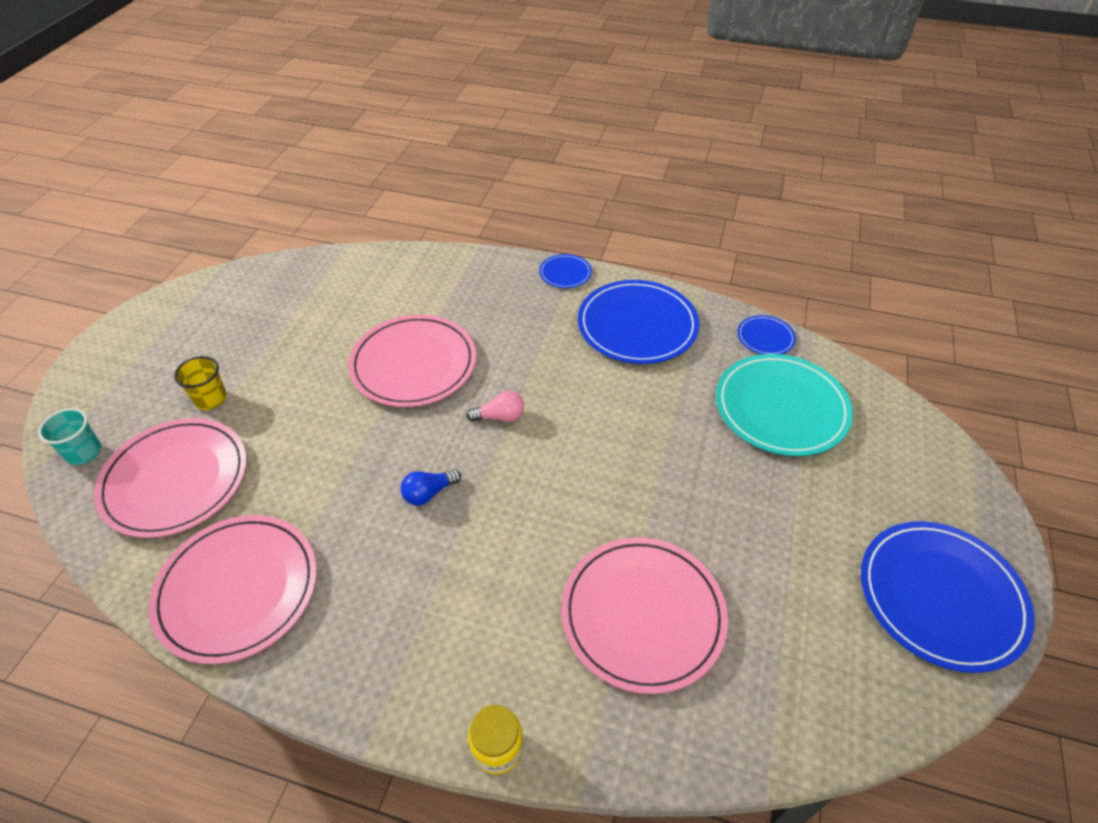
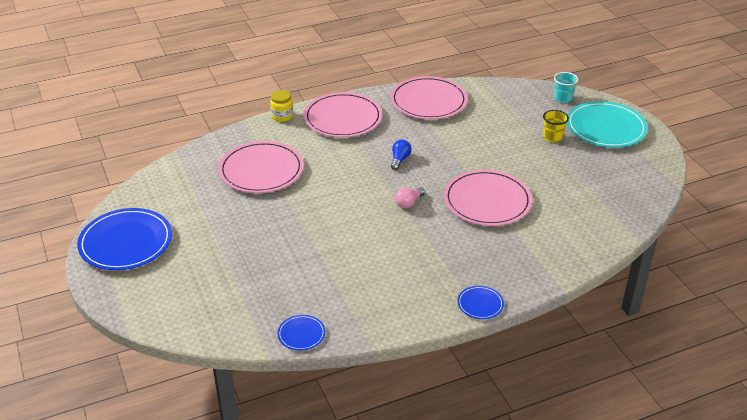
camera: 140 degrees right, 10 degrees down
(175, 479) = (510, 110): pink plate -> pink plate (343, 118)
(637, 325) = (392, 294): blue plate -> none
(781, 407) = (259, 291): turquoise plate -> turquoise plate (606, 128)

